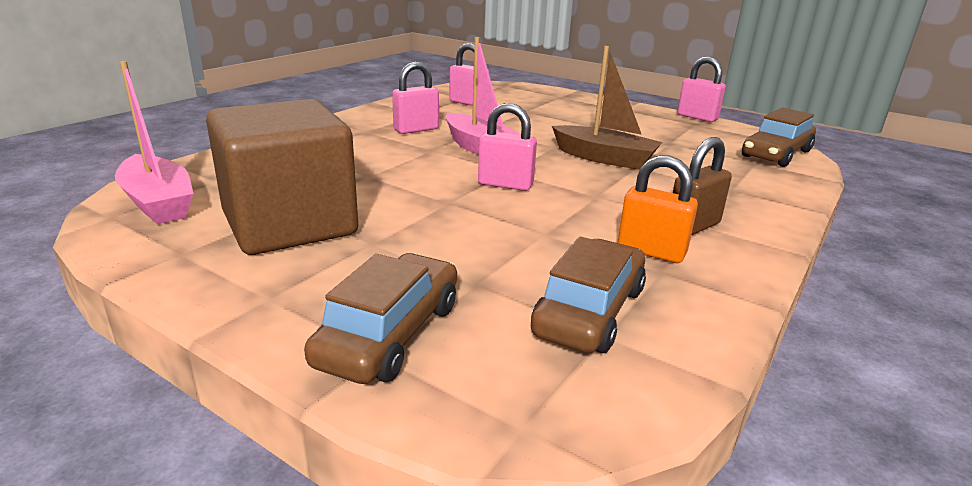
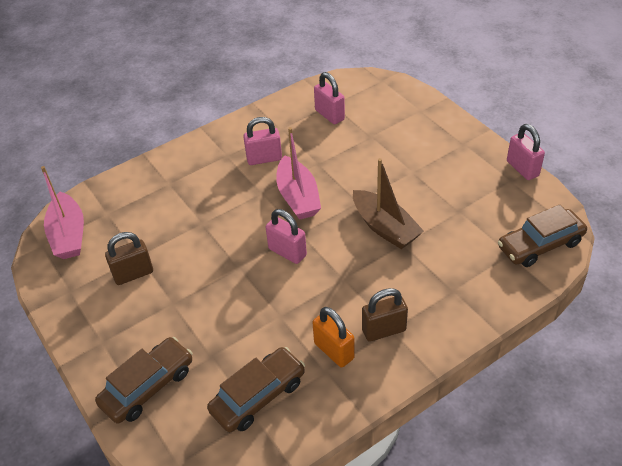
camera: 25 degrees right, 20 degrees up
(290, 224) = (133, 274): brown cube -> brown padlock

